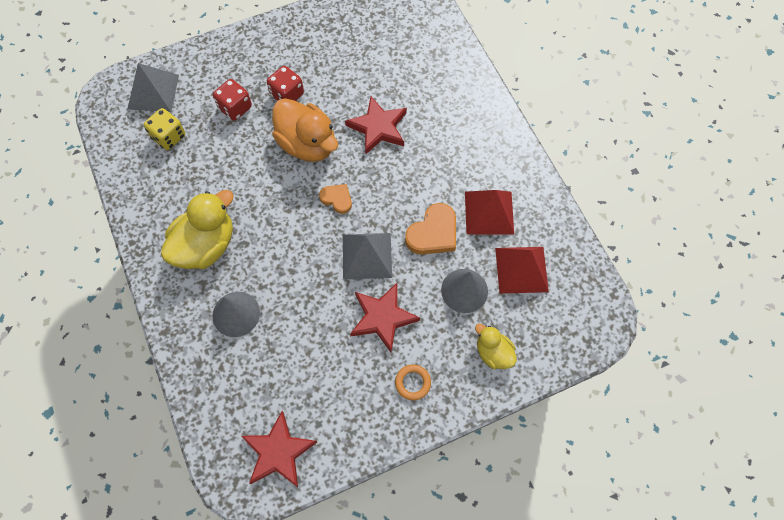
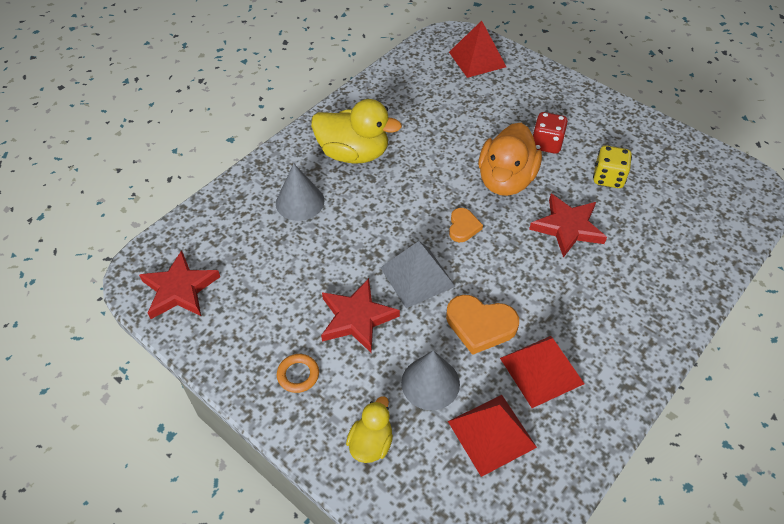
camera: 65 degrees right, 15 degrees down
(153, 92) = (477, 59): grey pyramid -> red pyramid
(169, 137) = (441, 87): yellow dice -> yellow dice (608, 178)
(235, 108) = (503, 115): red dice -> none

